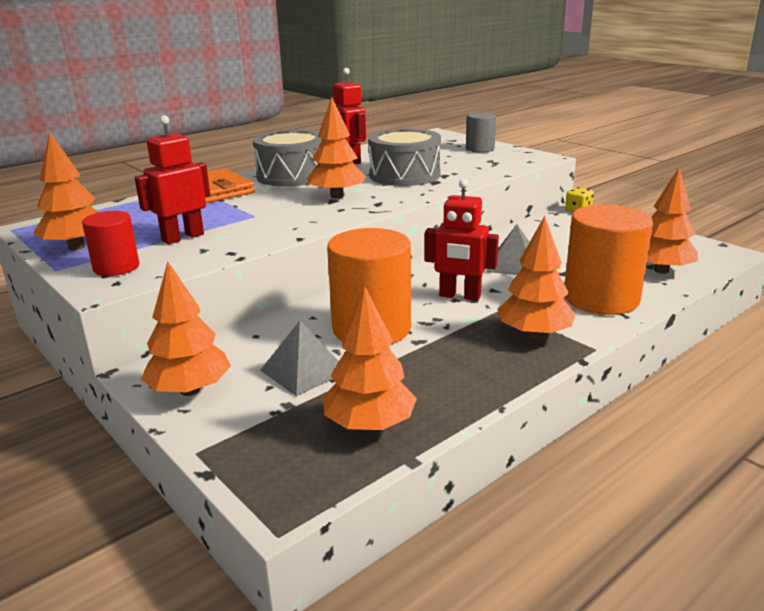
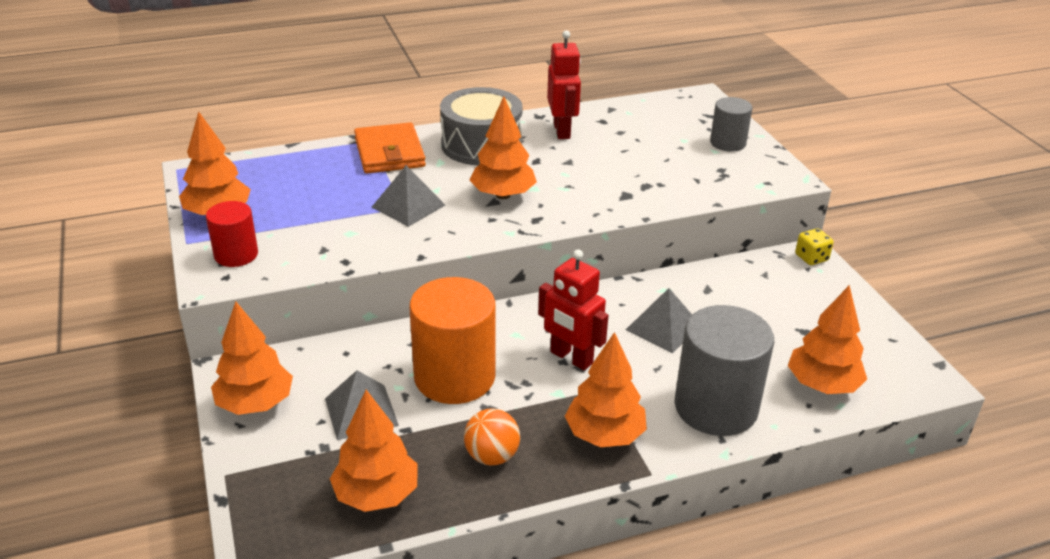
camera: 20 degrees right, 10 degrees up
(183, 237) = (315, 225): red robot -> none
(260, 214) = (408, 206): none -> grey pyramid
(404, 175) = (601, 174): grey drum -> none
(453, 371) = (492, 456): none -> orange ball
(601, 299) = (716, 407): orange cylinder -> grey cylinder

